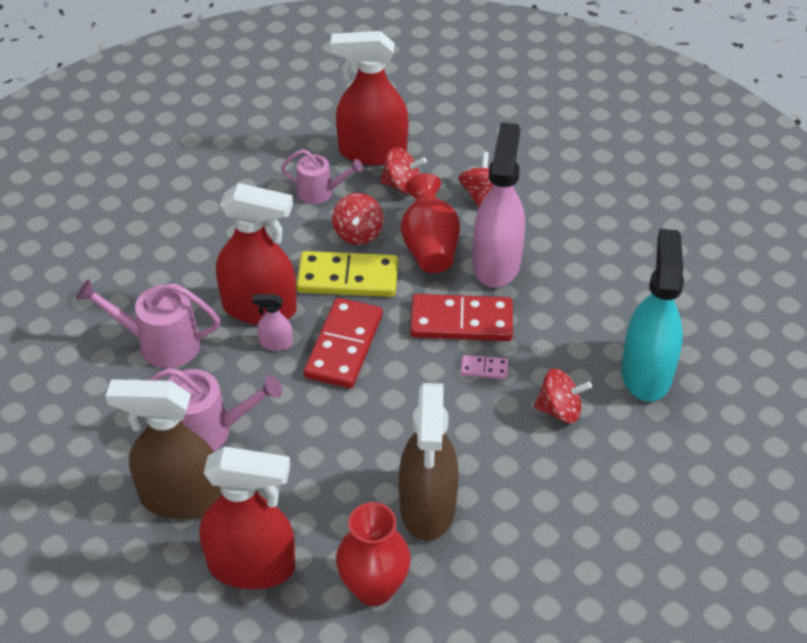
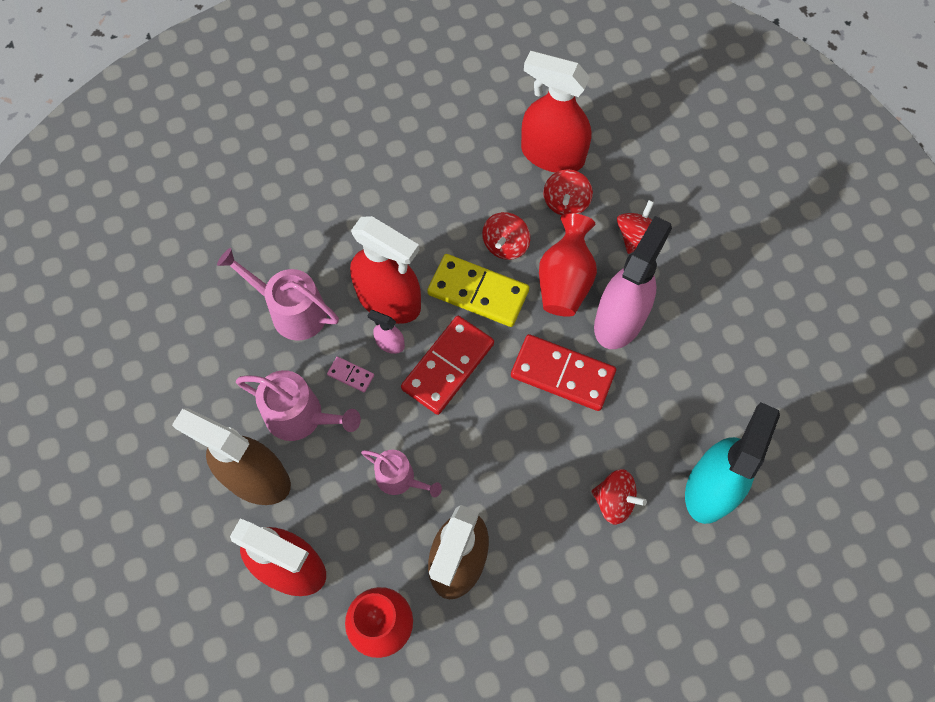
camera: 20 degrees right, 20 degrees up
(320, 192) = (487, 187): pink watering can -> pink watering can (399, 478)
(402, 185) = (566, 202): red spinning top -> red spinning top turned 75 degrees clockwise
(484, 368) = (563, 433): pink domino -> pink domino (351, 375)

